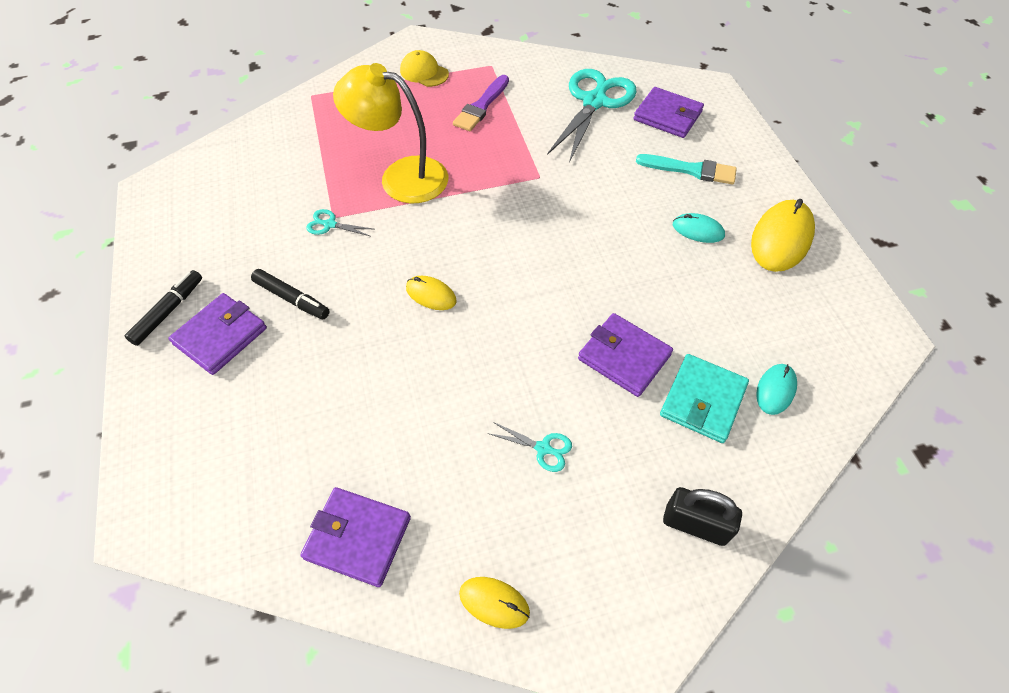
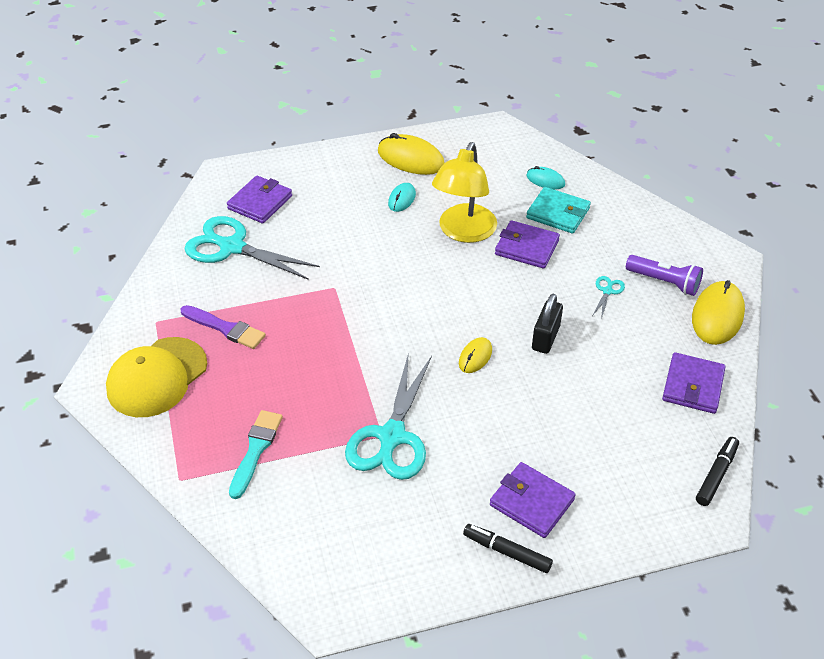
camera: 90 degrees left, 10 degrees down
(292, 299) = (485, 454): black marker -> black marker (716, 475)
(330, 225) = (392, 436): turquoise scissors -> turquoise scissors, size x2.39
(401, 176) = (326, 386): yellow lamp -> yellow lamp (463, 232)
(424, 72) = (157, 377): yellow cap -> yellow cap, size x1.81
(494, 602) = (717, 315): yellow mouse -> yellow mouse, size x1.82
(565, 532) = (664, 282): none -> purple flashlight
(624, 357) = (526, 247): purple wallet -> purple wallet turned 75 degrees clockwise
(690, 170) = (332, 196): turquoise brush -> turquoise brush (256, 450)
(695, 524) = (646, 225): black padlock -> black padlock (545, 338)

